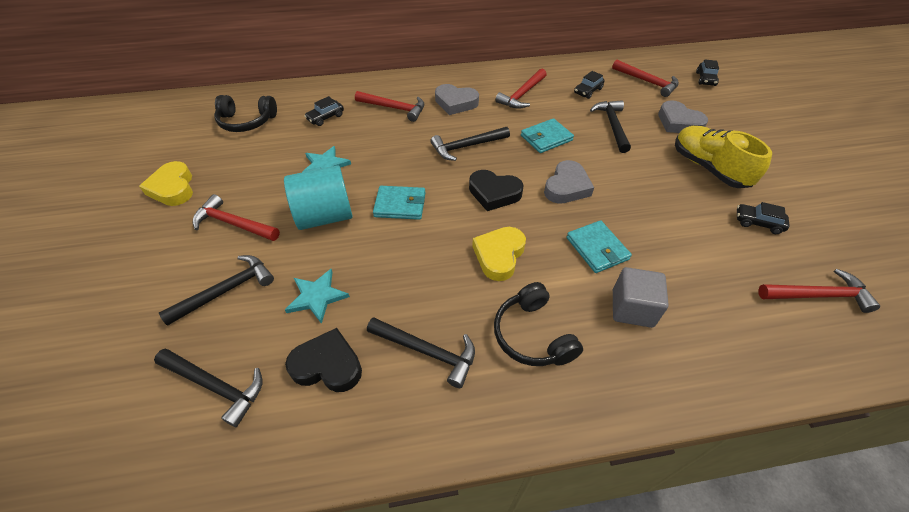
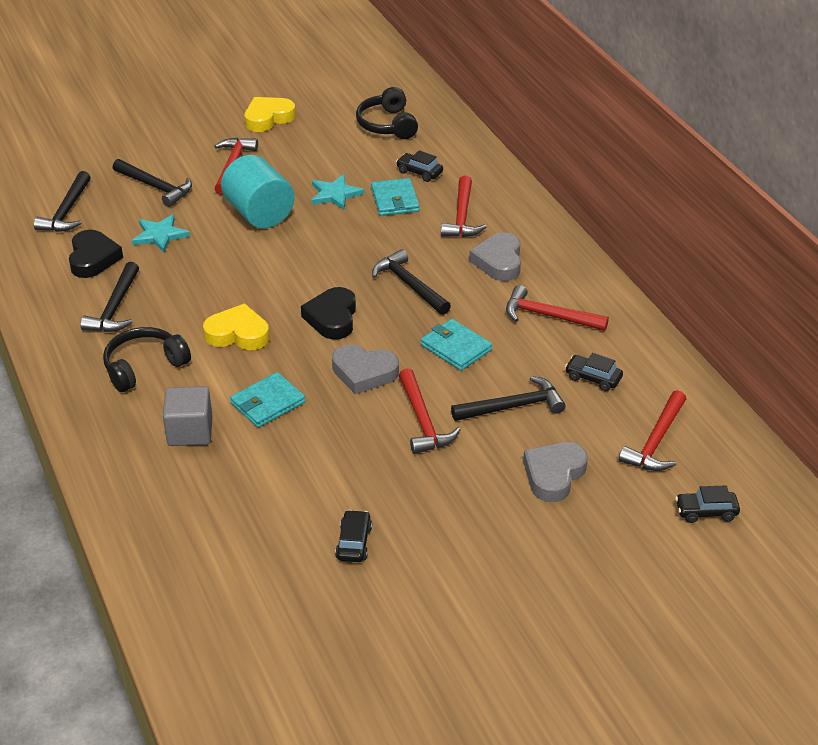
camera: 75 degrees right, 10 degrees down
(400, 205) = (291, 256): turquoise wallet -> turquoise wallet (395, 200)
(708, 168) = (453, 502): yellow shoe -> none
(818, 295) = (242, 583): red hammer -> red hammer (423, 421)

